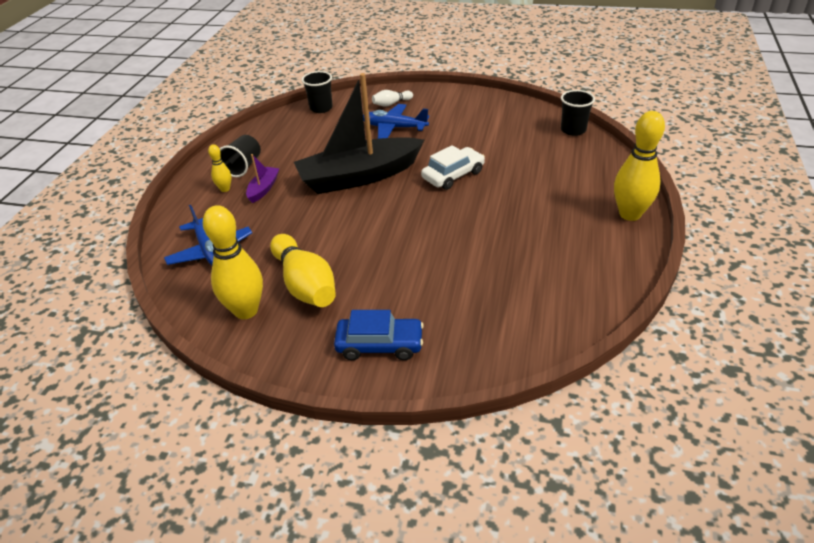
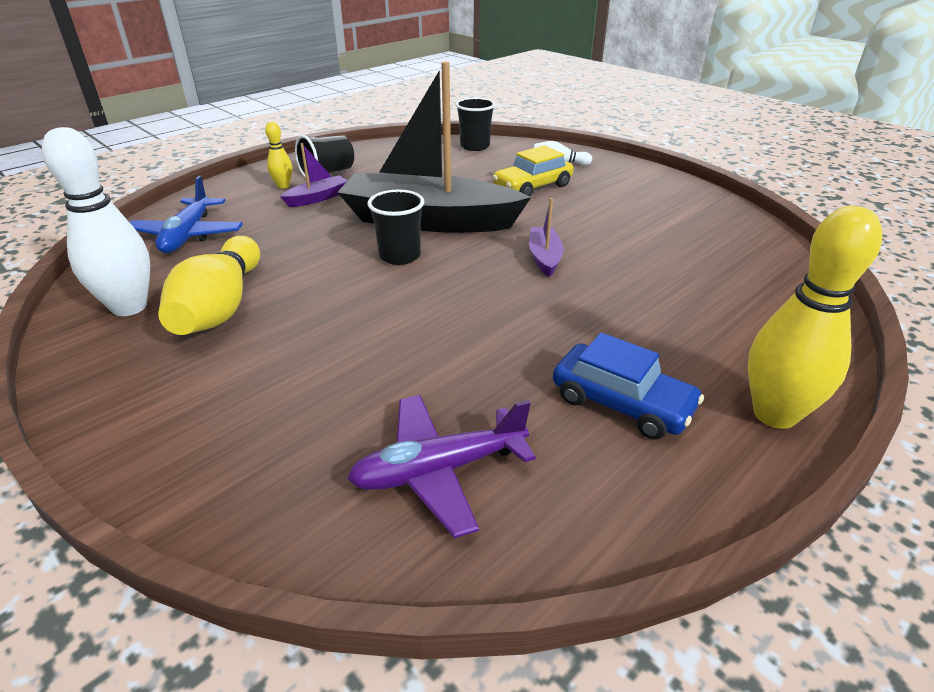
camera: 30 degrees right, 5 degrees down
(246, 311) = (129, 307): yellow bowling pin -> white bowling pin
(379, 345) = (194, 420): blue car -> blue car (622, 403)
(394, 128) = (532, 187): blue plane -> yellow car
(453, 175) = (544, 258): white car -> purple boat
(523, 306) = (439, 470): none -> purple plane
(573, 130) = (786, 263): black cup -> black cup (400, 256)

